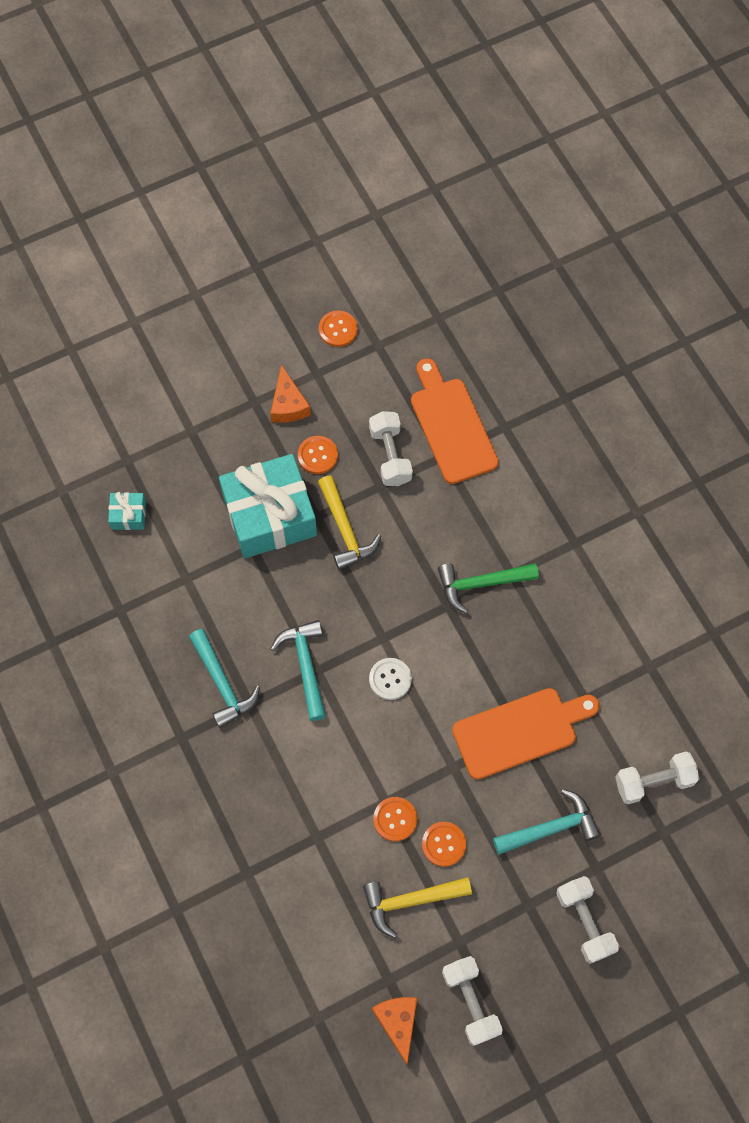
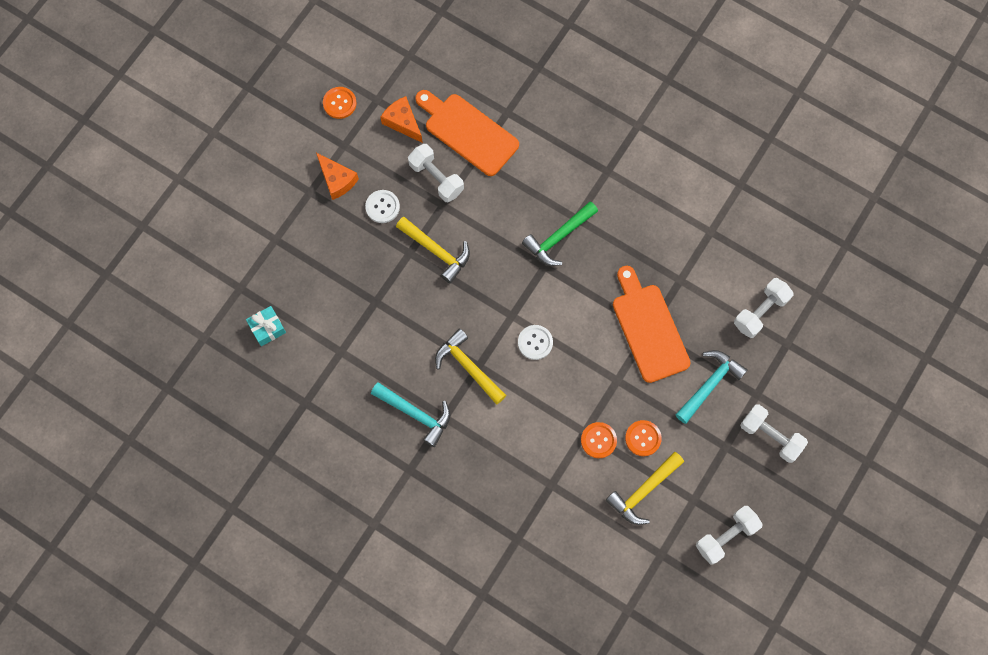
camera: 30 degrees left, 5 degrees up
(270, 515) = (374, 271): turquoise gift -> none
(305, 666) = (468, 367): turquoise hammer -> yellow hammer
(317, 455) = (382, 207): orange button -> white button
(398, 1023) = (685, 580): orange cheese -> orange cheese (402, 122)
(470, 1002) = (726, 536): white dumbbell -> white dumbbell turned 75 degrees counterclockwise
(520, 731) = (648, 328): orange cutting board -> orange cutting board turned 60 degrees counterclockwise

